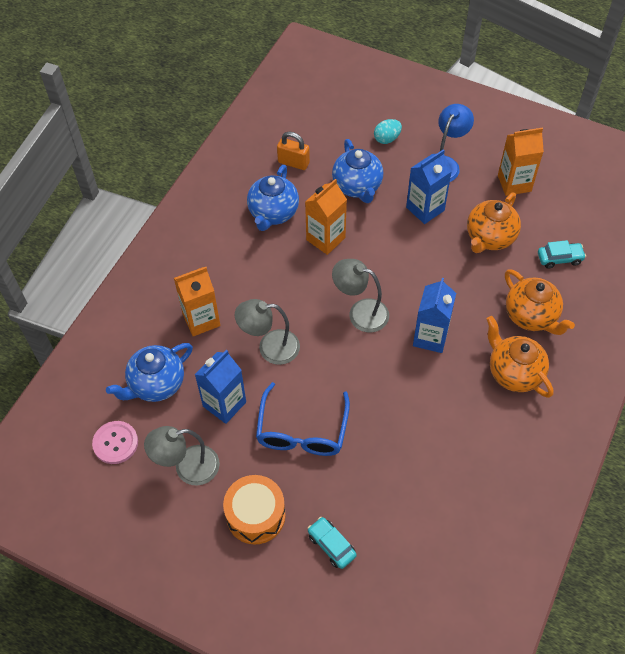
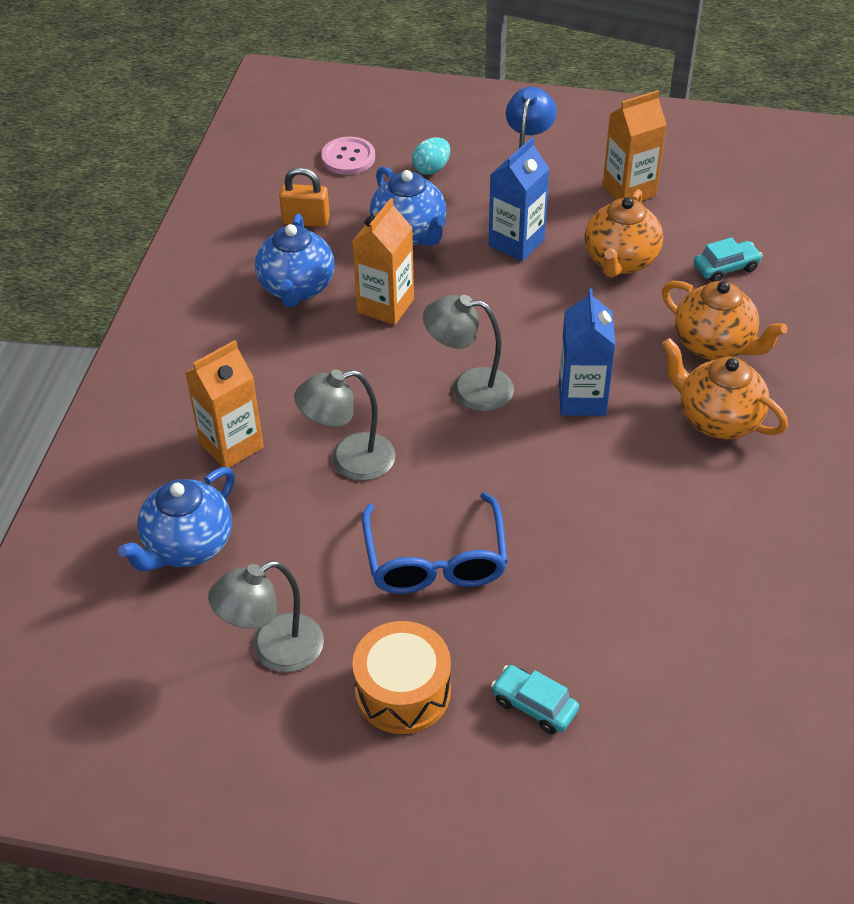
camera: 15 degrees left, 10 degrees down
(115, 443) = (146, 641): pink button -> pink button (348, 158)
(224, 404) = (304, 550): blue carton -> none

